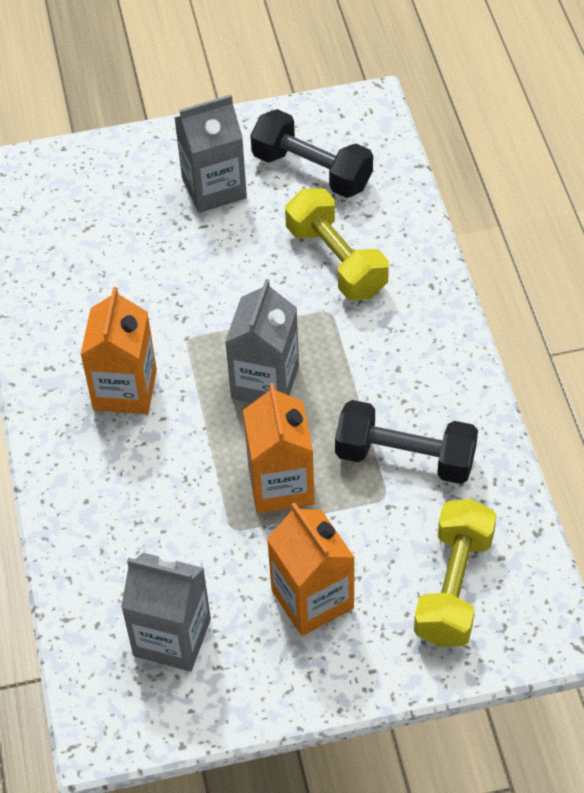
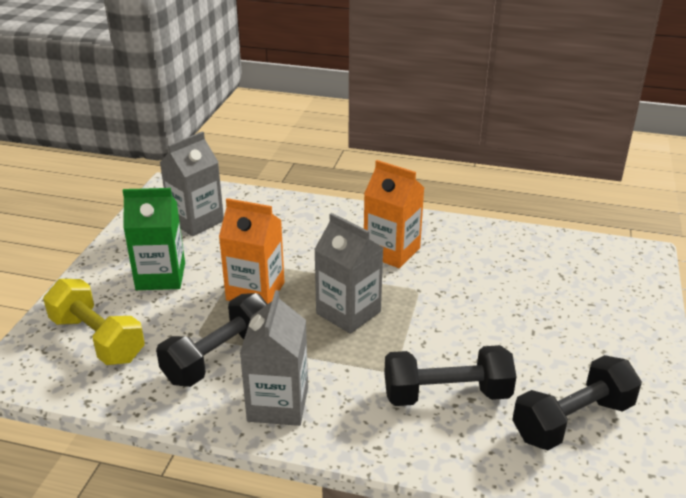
camera: 115 degrees right, 20 degrees down
(214, 188) = (576, 351): grey carton -> grey carton (278, 404)
(312, 599) = (160, 276): orange carton -> green carton
(336, 261) = (446, 394): yellow dumbbell -> black dumbbell

